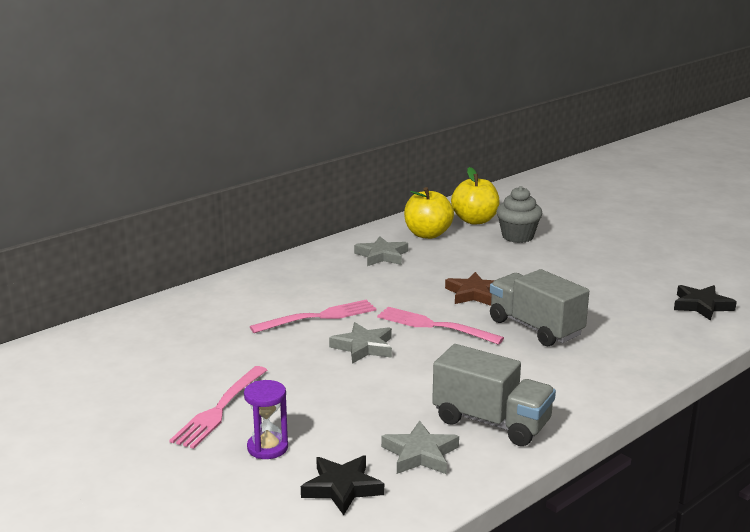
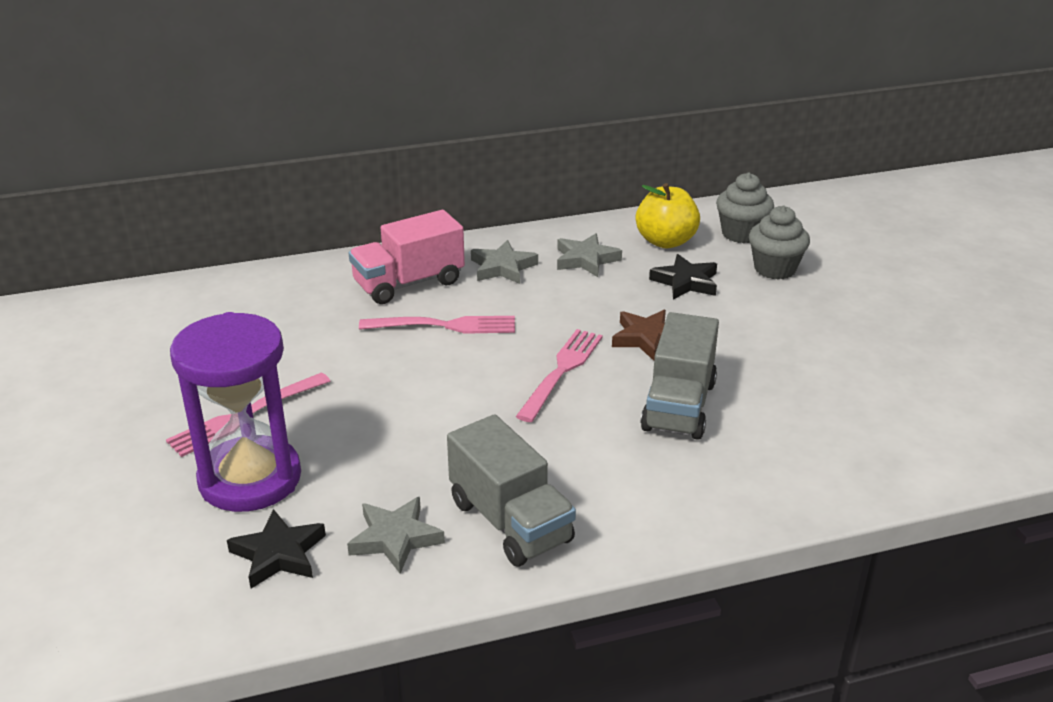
camera: 25 degrees right, 10 degrees up
(262, 296) = (409, 283): none -> pink truck
(267, 448) = (250, 479): purple hourglass -> purple hourglass, size x2.15
(363, 347) = (458, 379): grey star -> grey star (502, 267)
(434, 326) = (561, 371): pink fork -> pink fork turned 60 degrees clockwise
(475, 220) = (741, 234): yellow apple -> grey cupcake
(535, 328) = (679, 406): grey truck -> grey truck turned 150 degrees counterclockwise
(701, 306) = (931, 431): black star -> black star (686, 282)

